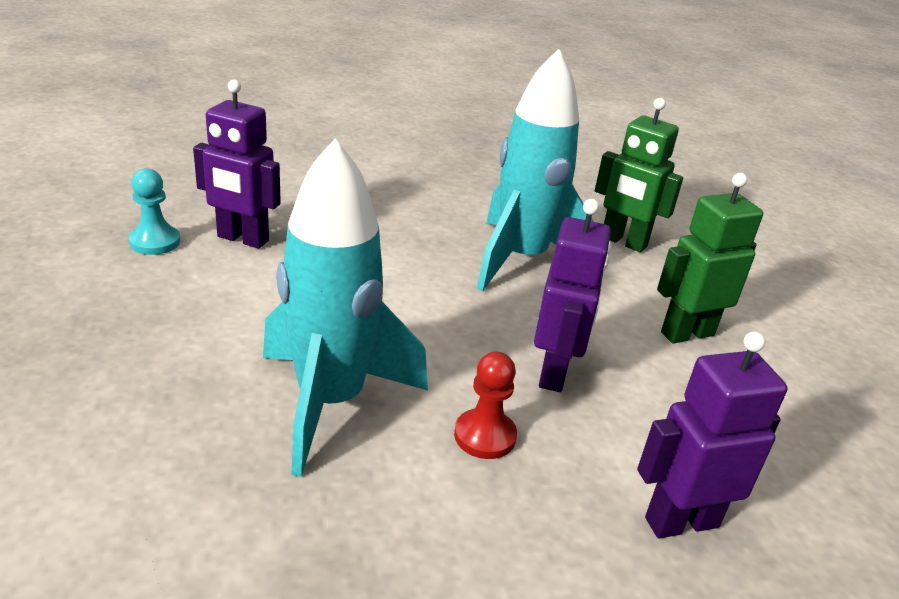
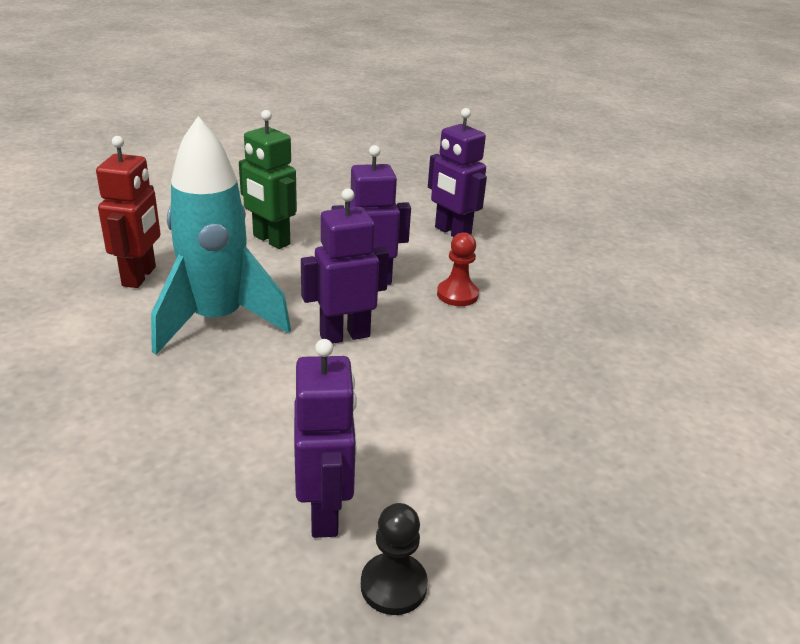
camera: 115 degrees left, 0 degrees up
(155, 242) = (393, 585): turquoise pawn -> black pawn
(330, 402) = (495, 358): turquoise rocket -> none
(451, 317) = (344, 335): none -> purple robot
(623, 242) = (140, 276): green robot -> red robot

